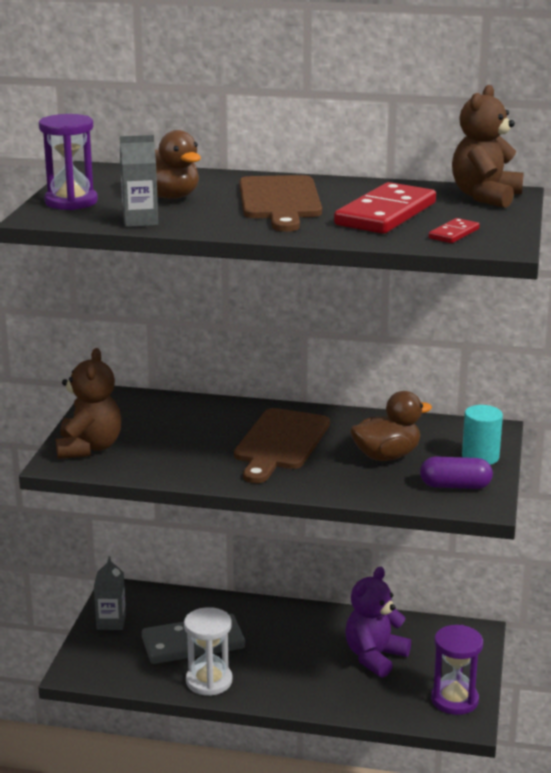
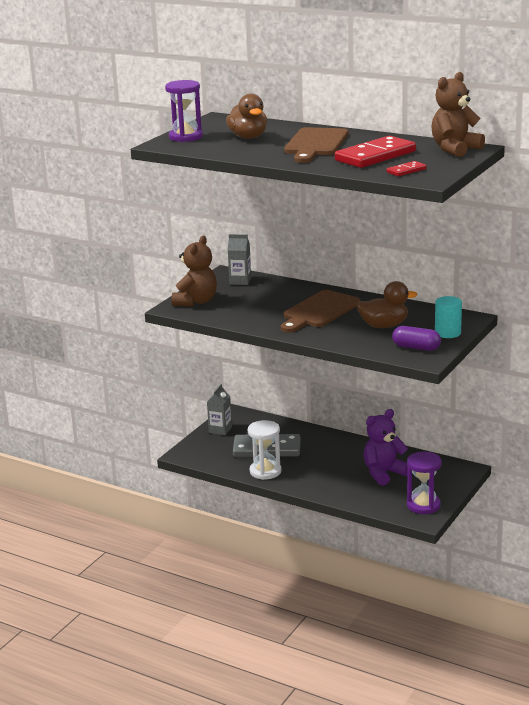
camera: 20 degrees right, 0 degrees up
(140, 221) = (217, 151): grey carton -> grey carton (240, 281)

